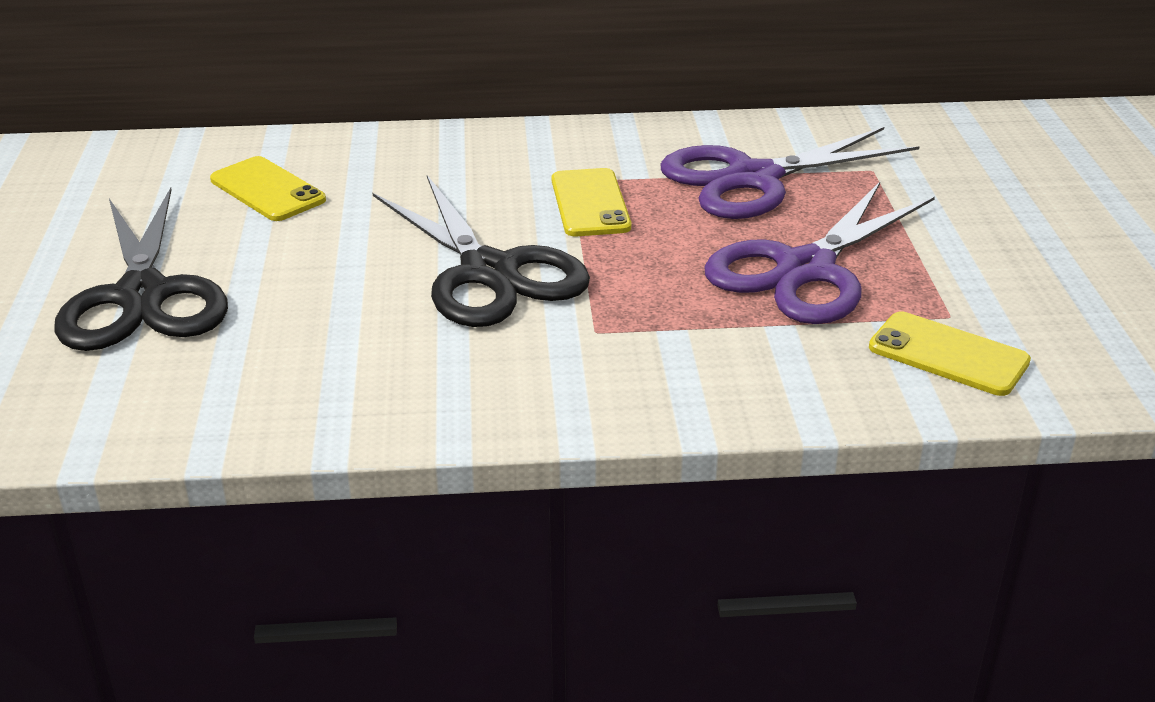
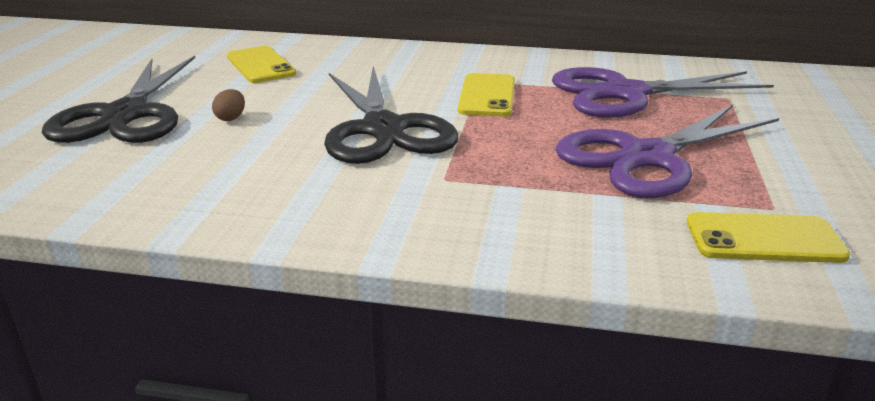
camera: 15 degrees right, 5 degrees down
(287, 282) = (231, 118): none -> brown egg
(948, 355) = (764, 239): yellow phone -> yellow phone turned 45 degrees counterclockwise

